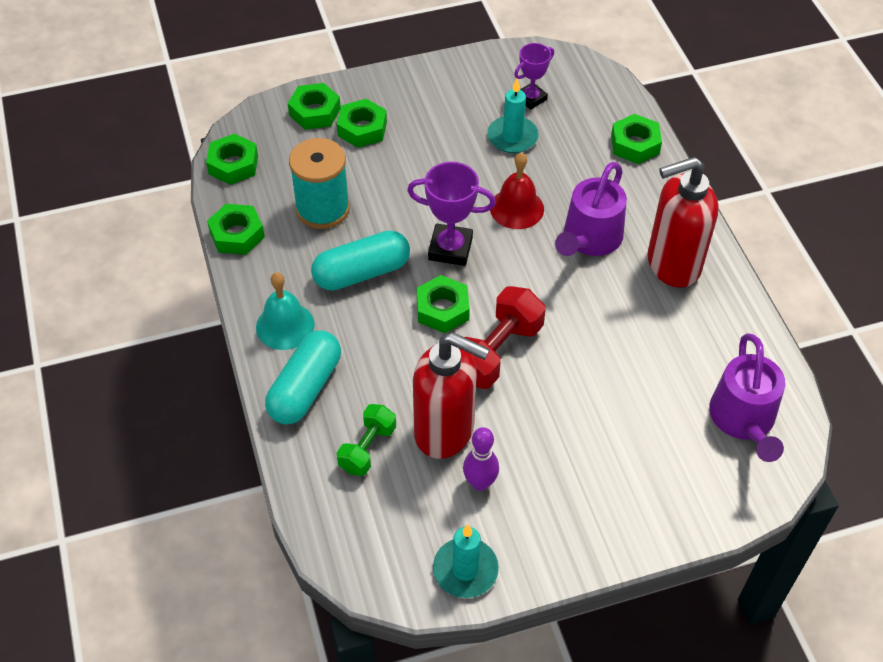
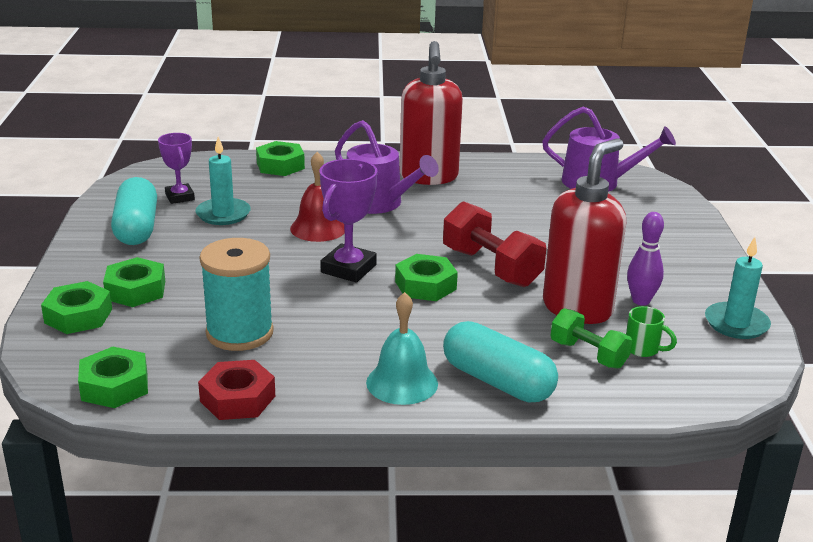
camera: 75 degrees left, 25 degrees down
(237, 234) = (237, 398): green nut -> red nut
(361, 272) = (351, 322): turquoise capsule -> turquoise capsule (136, 228)
(390, 491) = (643, 349): none -> green mug

